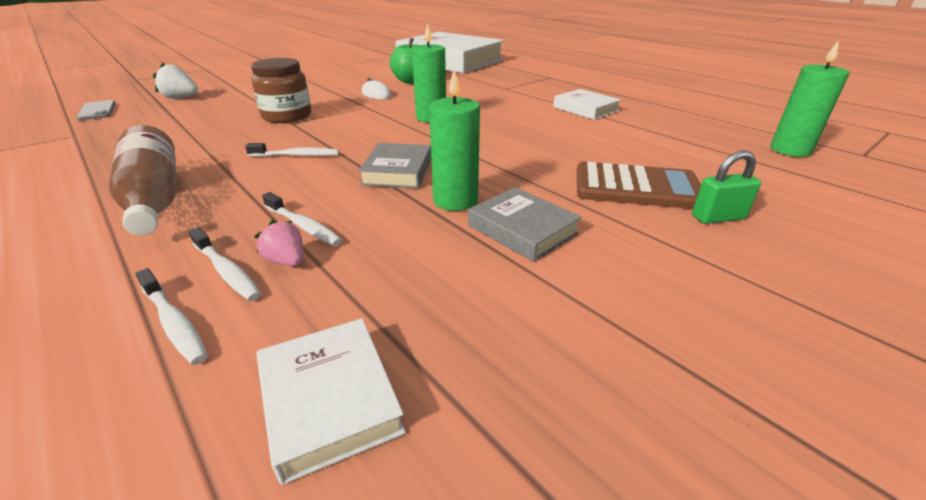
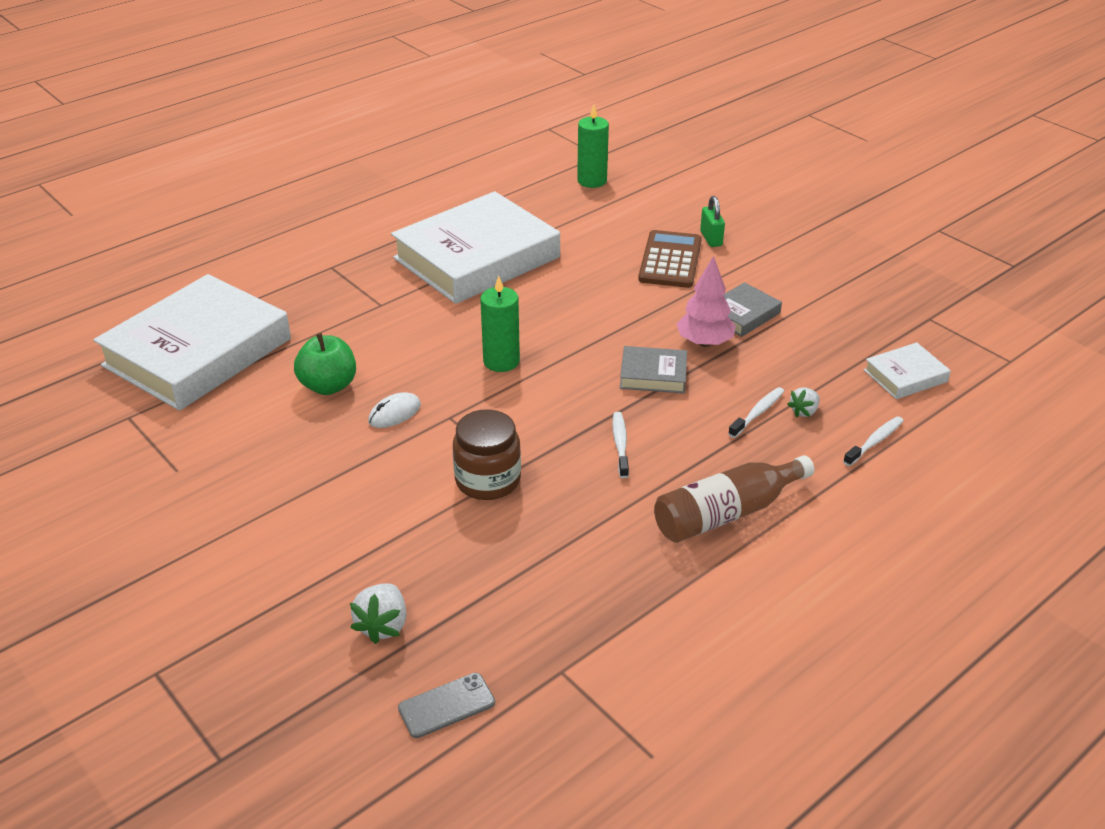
camera: 90 degrees left, 5 degrees up
(227, 271) = (822, 435): white toothbrush -> none
(287, 261) = (804, 411): pink strawberry -> white strawberry
(455, 200) = (704, 342): green candle -> pink tree
(585, 109) = (477, 258): white book -> white book, size x2.31

